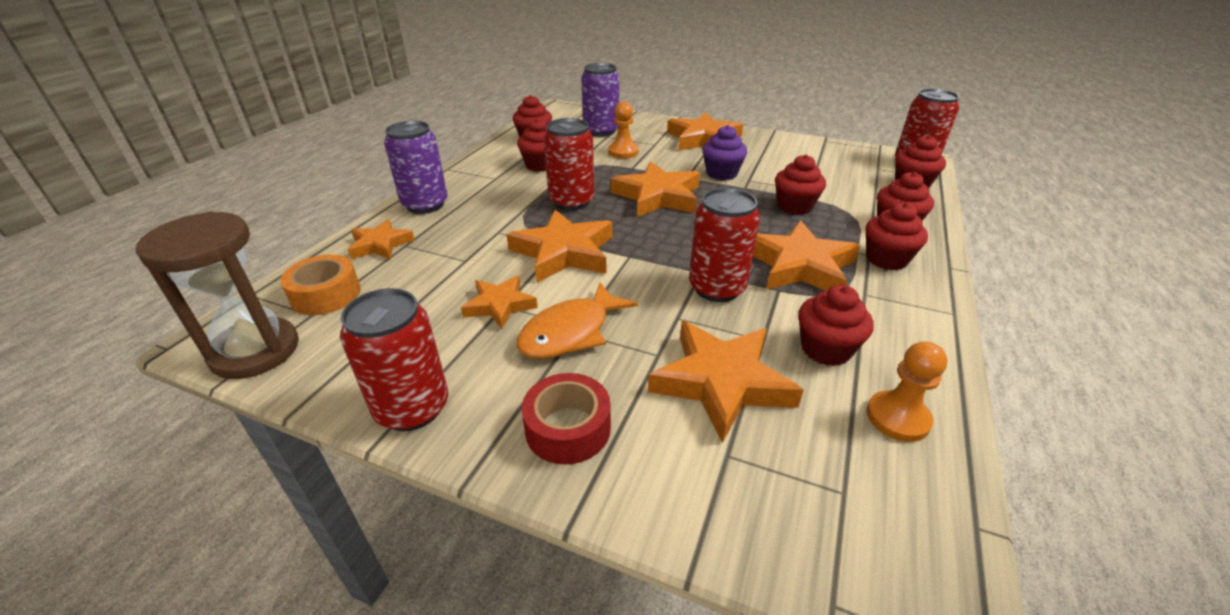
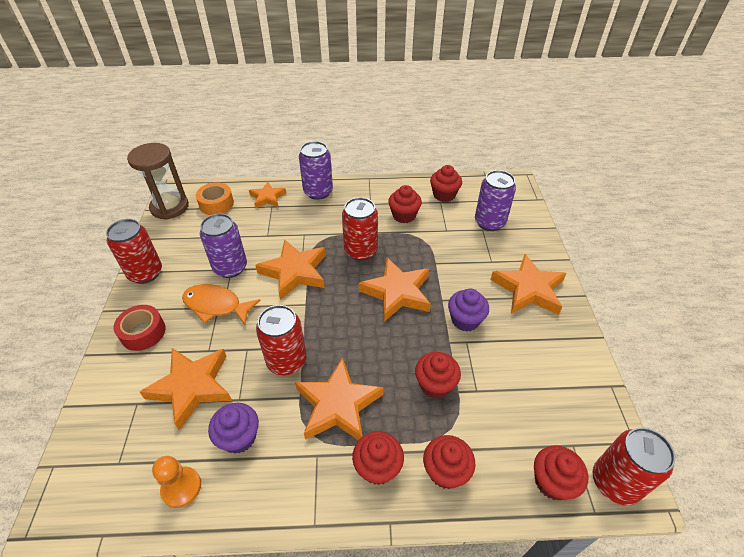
camera: 65 degrees right, 10 degrees up
(500, 305) = (230, 268): orange star -> purple can
(623, 152) = (459, 248): orange pawn -> none
(825, 349) = (239, 437): red cupcake -> purple cupcake

